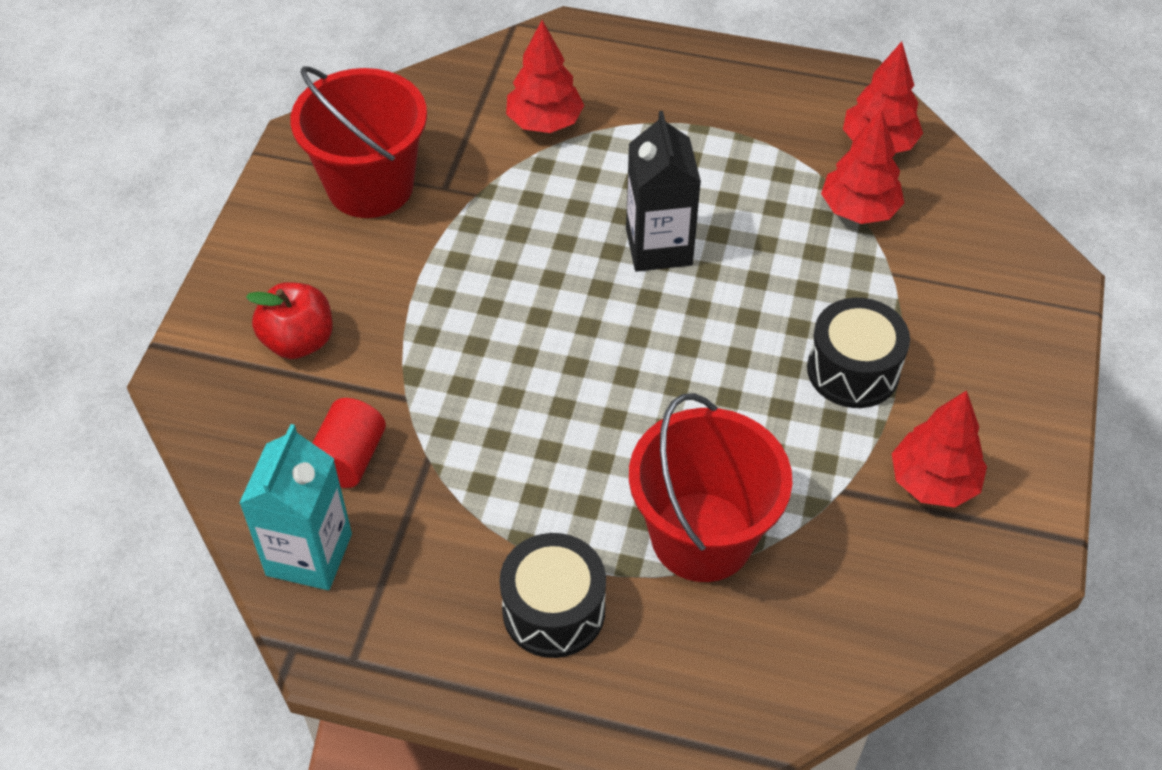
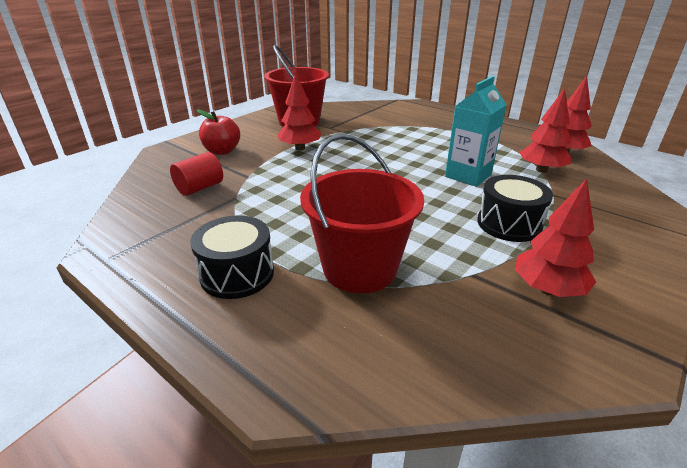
camera: 25 degrees right, 20 degrees down
(309, 554) = (140, 213): turquoise carton -> turquoise carton (468, 175)
(544, 122) = (390, 120): red tree -> red tree (300, 148)
(659, 247) = (418, 160): black carton -> none

